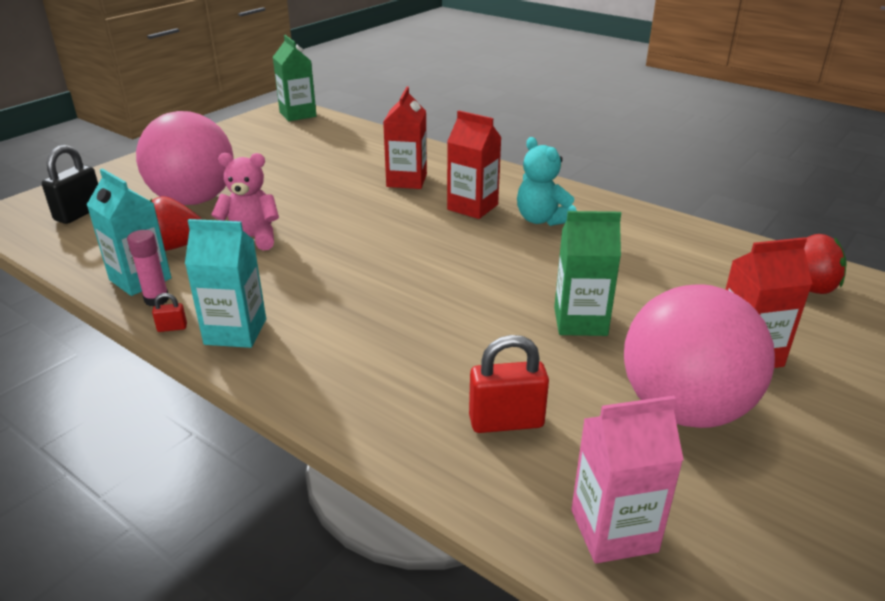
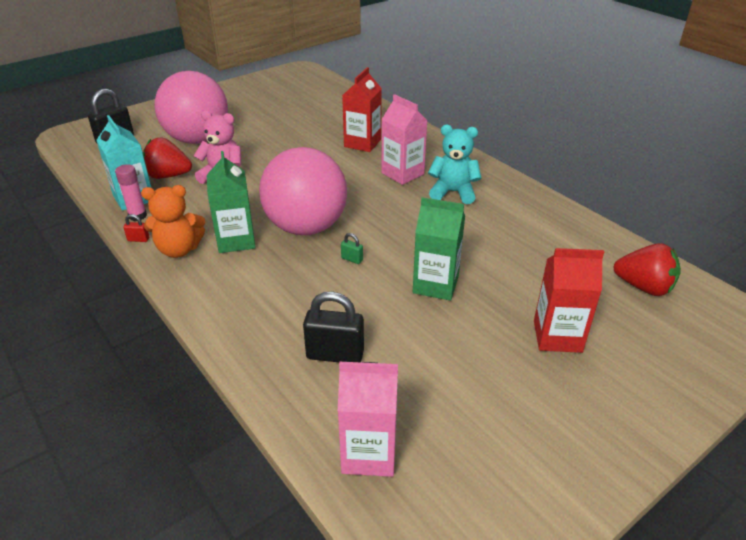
camera: 15 degrees right, 5 degrees up
(235, 332) = (179, 250): turquoise carton -> orange teddy bear
(298, 114) = (307, 74): green carton -> green carton (236, 240)
(465, 308) = (352, 259): none -> green padlock
(472, 207) = (402, 173): red carton -> pink carton
(506, 422) = (335, 354): red padlock -> black padlock
(542, 219) = (453, 192): turquoise teddy bear -> turquoise teddy bear turned 120 degrees clockwise
(684, 409) = (477, 371): pink ball -> pink ball (306, 227)

